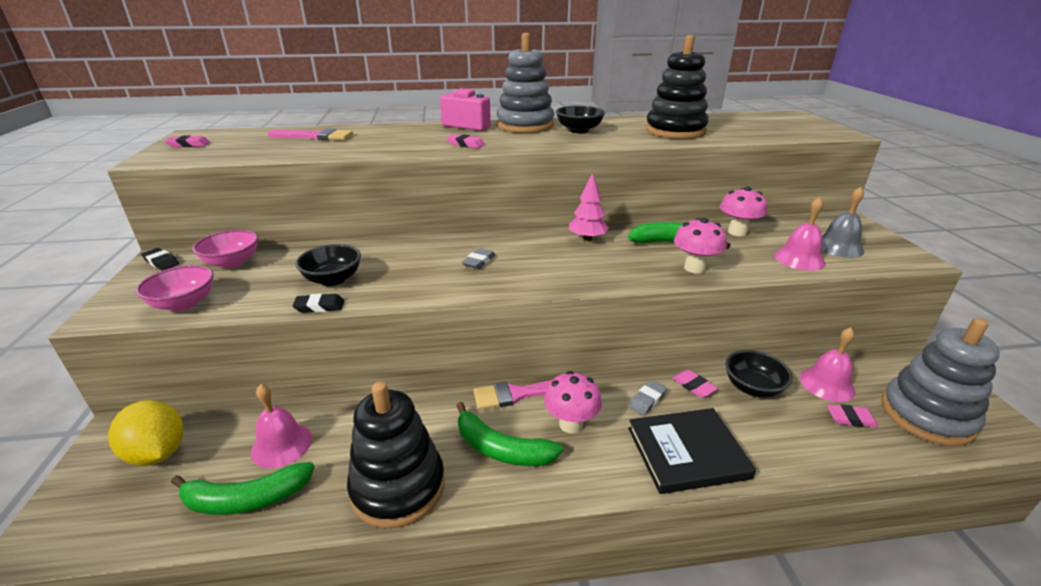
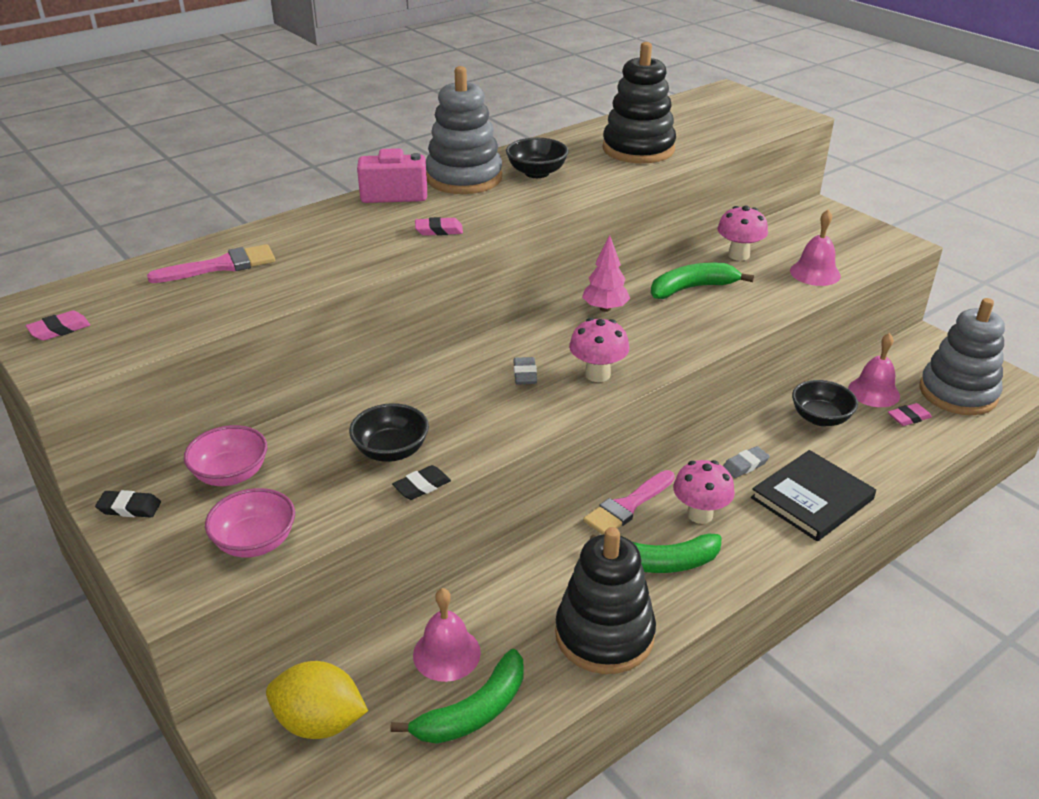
camera: 30 degrees left, 5 degrees up
(647, 400) = (745, 465): grey eraser -> grey eraser turned 45 degrees clockwise
(693, 386) = (772, 435): pink eraser -> none
(694, 268) = (737, 313): pink mushroom -> pink mushroom (597, 374)
(838, 247) = (836, 248): grey bell -> none

